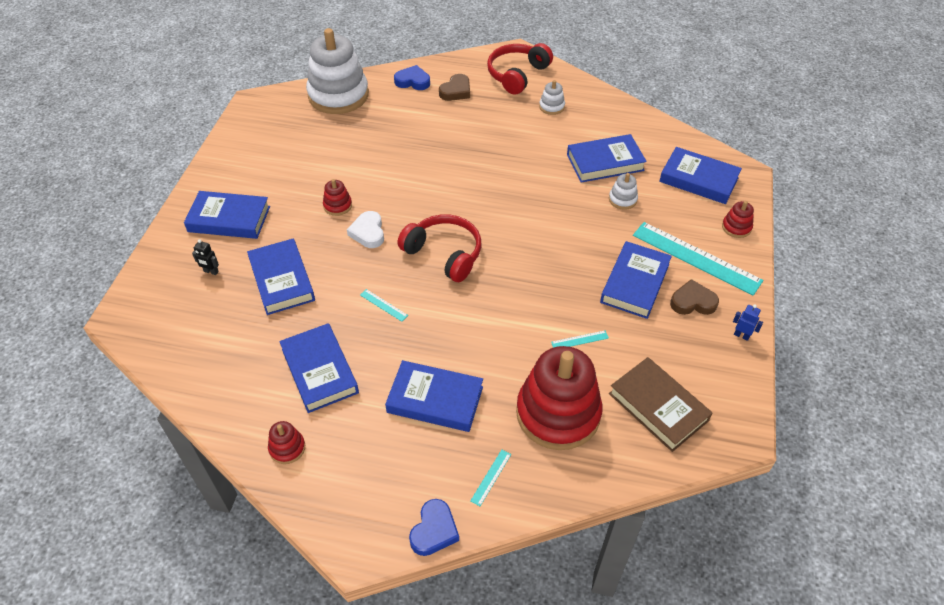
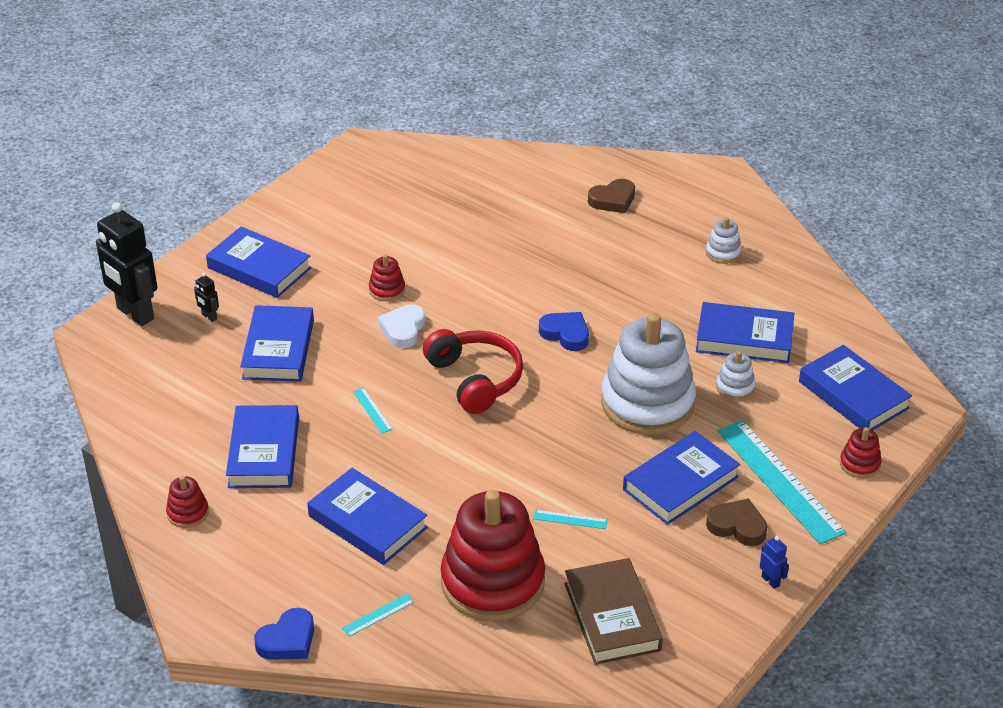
camera: 25 degrees right, 10 degrees down
(147, 289) = (135, 314): none -> black robot
(338, 95) = (465, 165): white stacking toy -> white stacking toy (647, 403)
(413, 81) = (566, 173): blue heart -> blue heart (565, 334)
(517, 75) = (705, 201): red headphones -> none

